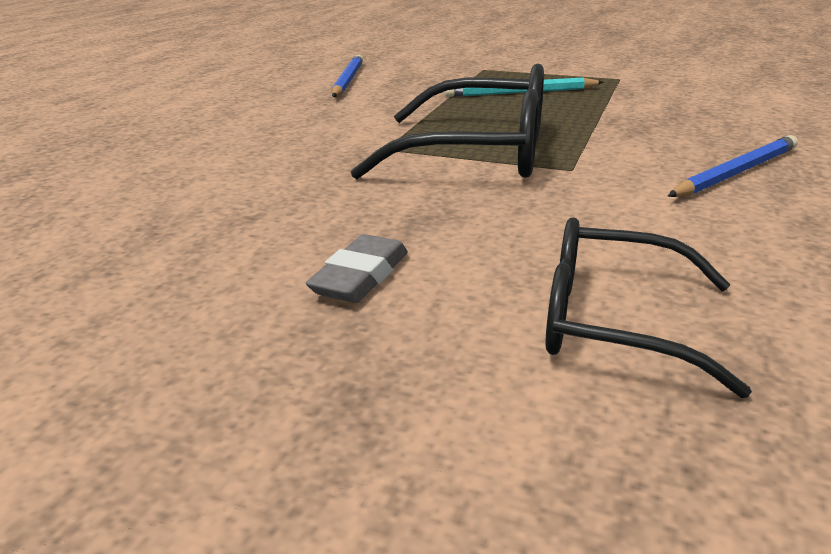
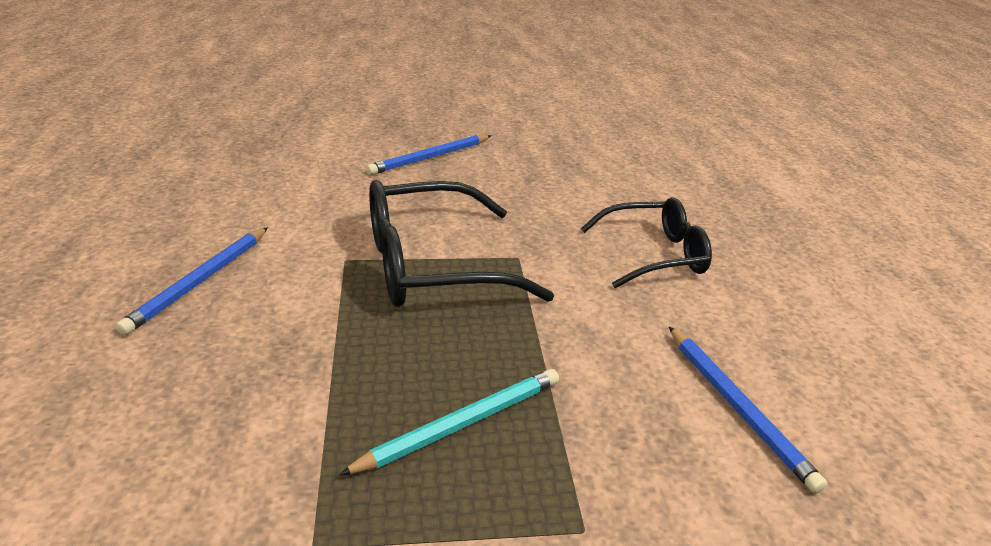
camera: 150 degrees right, 5 degrees up
(360, 277) = (430, 158): grey eraser -> blue pencil
(616, 323) = (302, 157): black glasses -> black glasses (653, 255)

